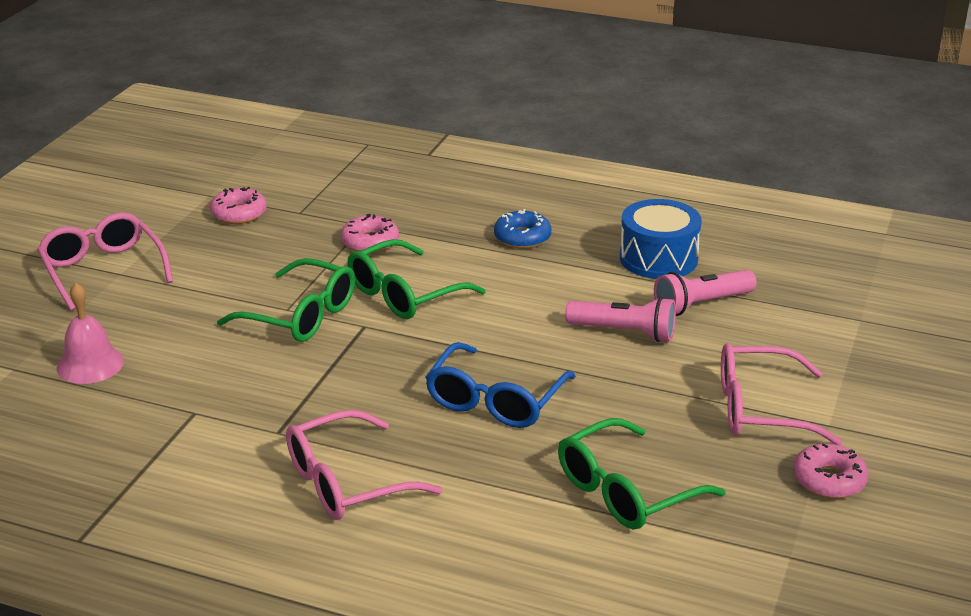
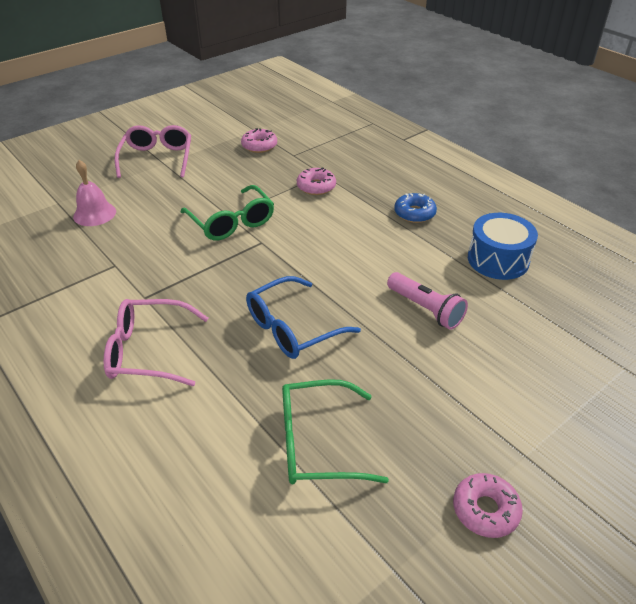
camera: 30 degrees right, 10 degrees up
(405, 294) = (305, 228): green glasses -> none
(701, 304) = (501, 307): pink flashlight -> none
(761, 409) = (479, 416): pink glasses -> none

